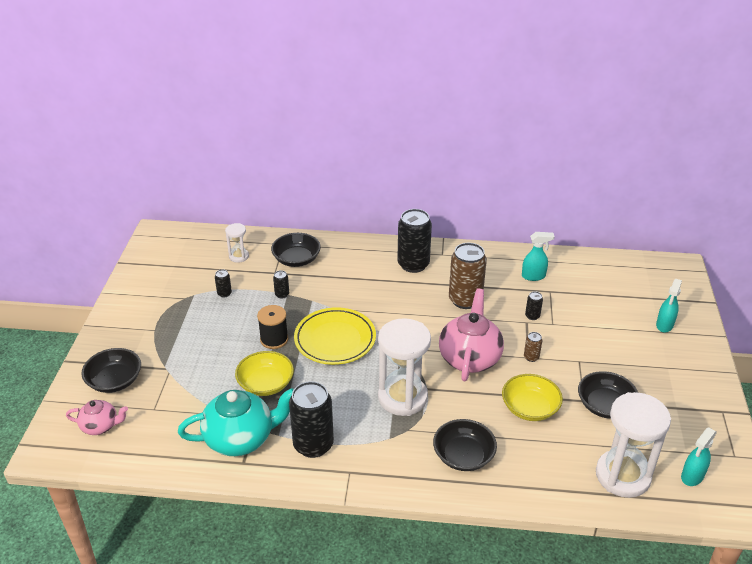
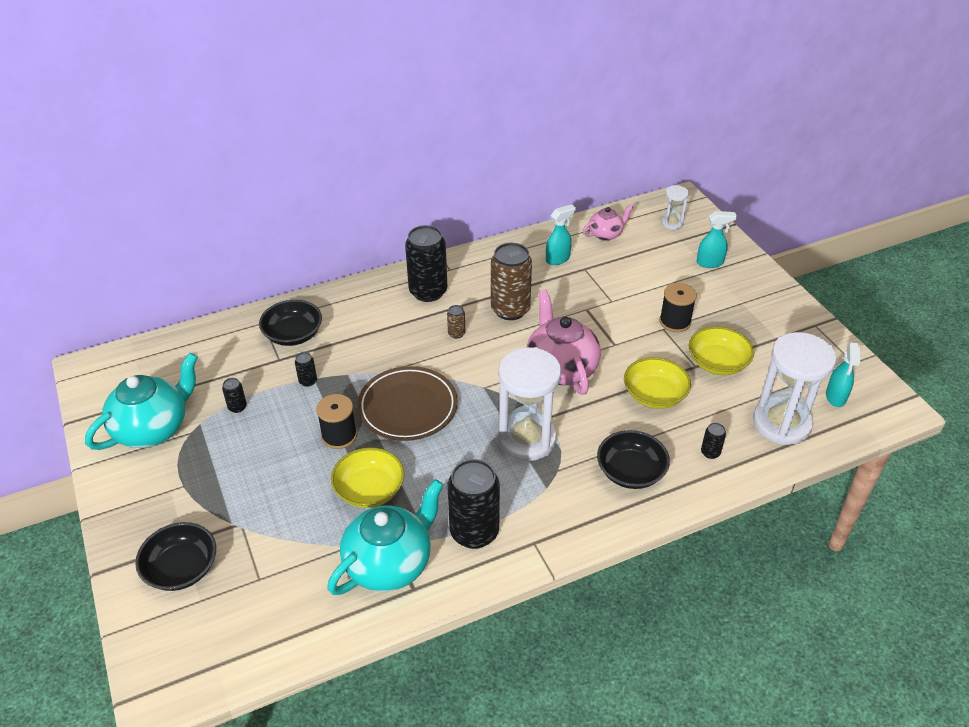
camera: 30 degrees left, 5 degrees up
(101, 426) = (208, 630): pink teapot -> pink teapot (606, 234)
(164, 286) = (153, 428): none -> turquoise teapot
(239, 256) = (220, 357): white hourglass -> white hourglass (672, 223)
(335, 339) = (408, 407): yellow plate -> brown plate
(531, 357) = (617, 343): brown can -> brown can (456, 333)
(532, 316) = (587, 300): black can -> black can (710, 452)
(593, 359) = (675, 322): none -> black spool
(605, 405) = (717, 363): black bowl -> yellow bowl
(664, 325) = (710, 263): turquoise spray bottle -> turquoise spray bottle turned 90 degrees counterclockwise

